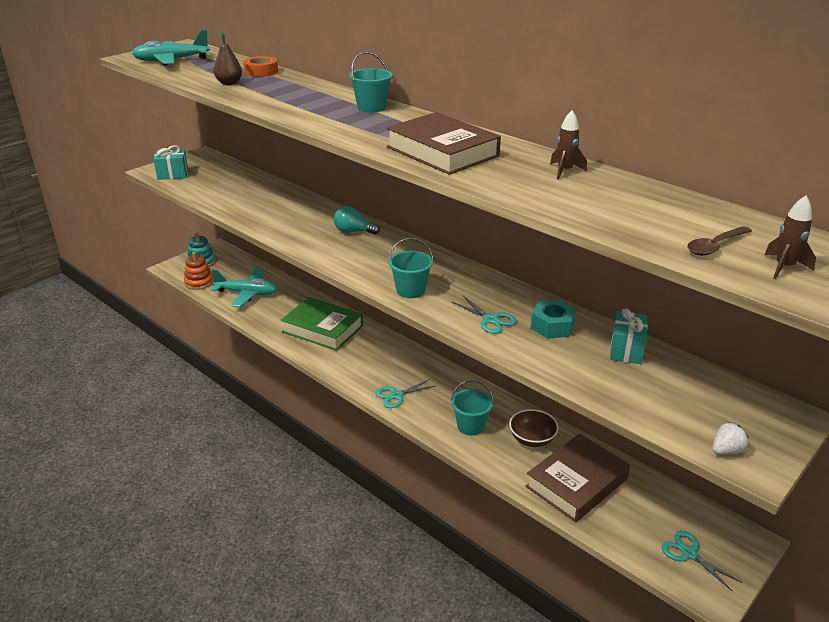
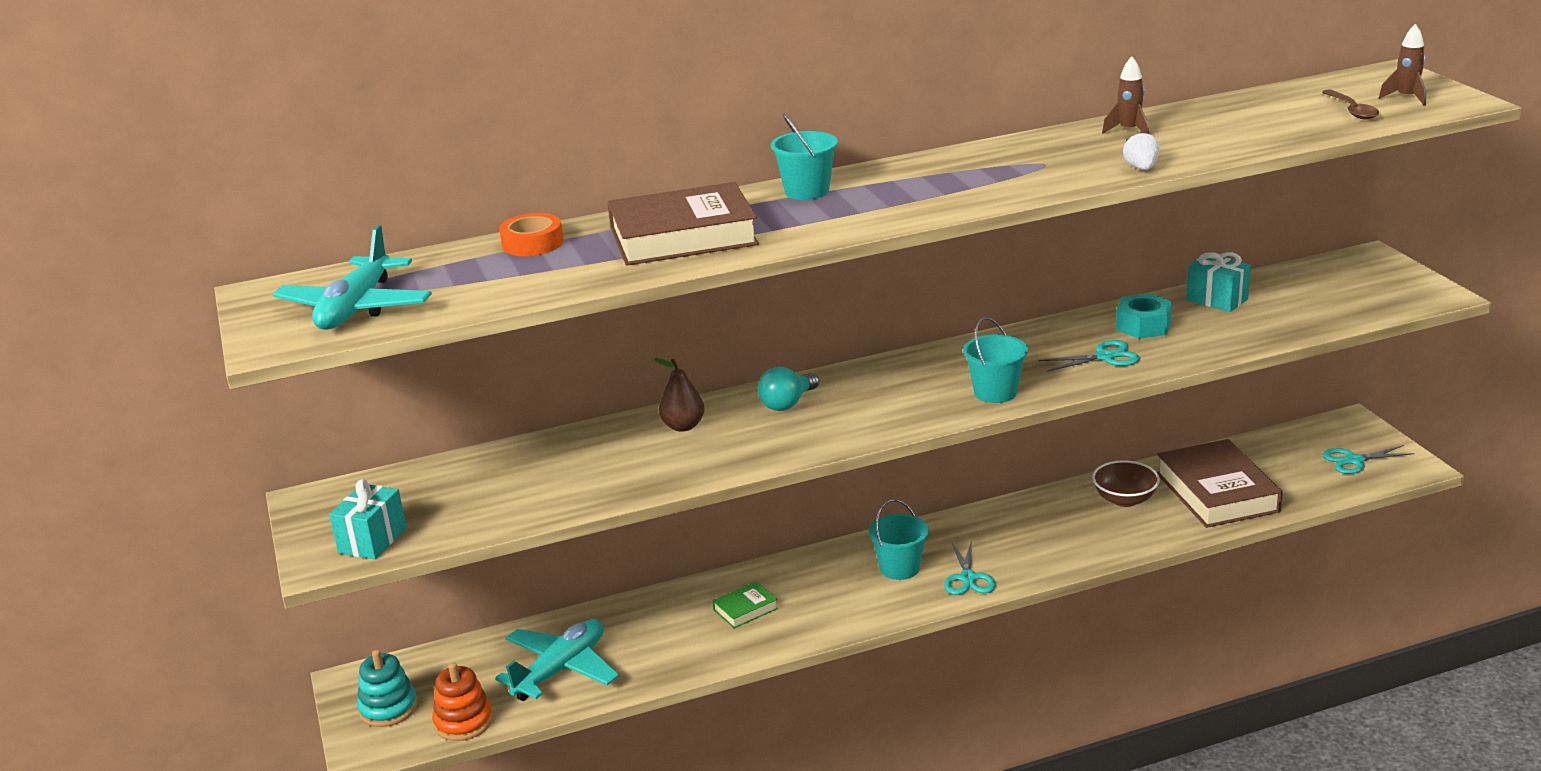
camera: 60 degrees left, 5 degrees down
(229, 83) = (565, 271): brown pear -> brown pear (683, 426)
(323, 329) = (745, 609): green book -> green book, size x0.45
(442, 151) = (1016, 175): brown book -> brown book (683, 236)
(470, 426) = (1072, 536): turquoise bucket -> turquoise bucket (899, 568)
(726, 450) = (1408, 300): white strawberry -> white strawberry (1141, 168)

